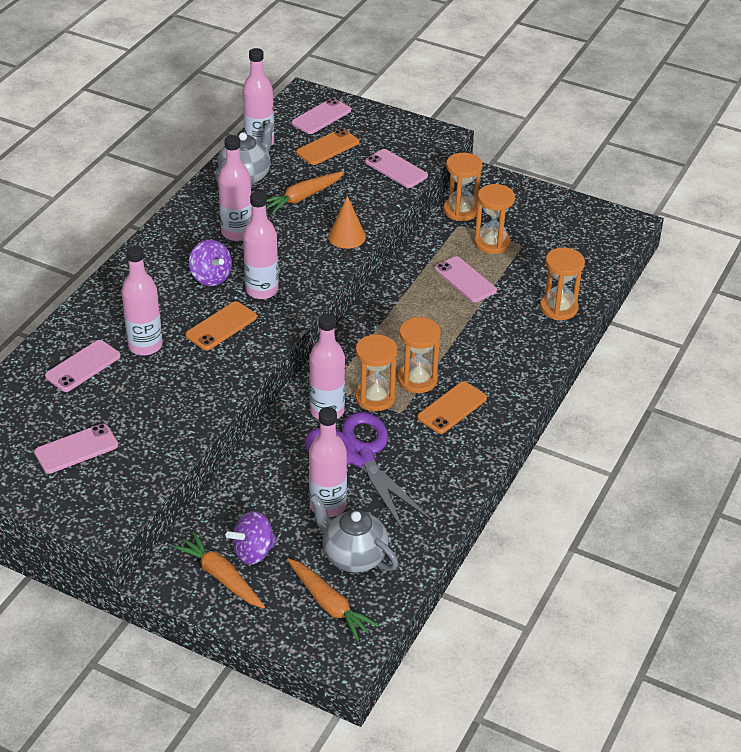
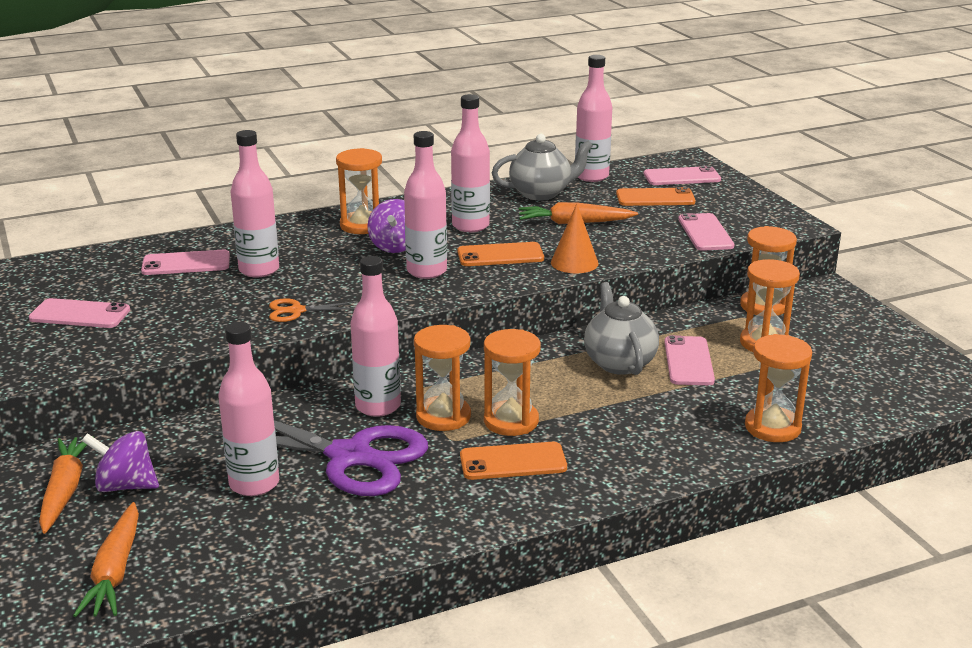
camera: 40 degrees right, 15 degrees down
(160, 268) = (362, 225): none -> orange hourglass
(221, 326) = (346, 282): orange phone -> orange phone (500, 255)
(223, 368) = (296, 311): none -> orange scissors
(353, 556) = (207, 541): grey teapot -> grey teapot (619, 363)
(358, 456) = (350, 457): purple scissors -> purple scissors turned 105 degrees clockwise

